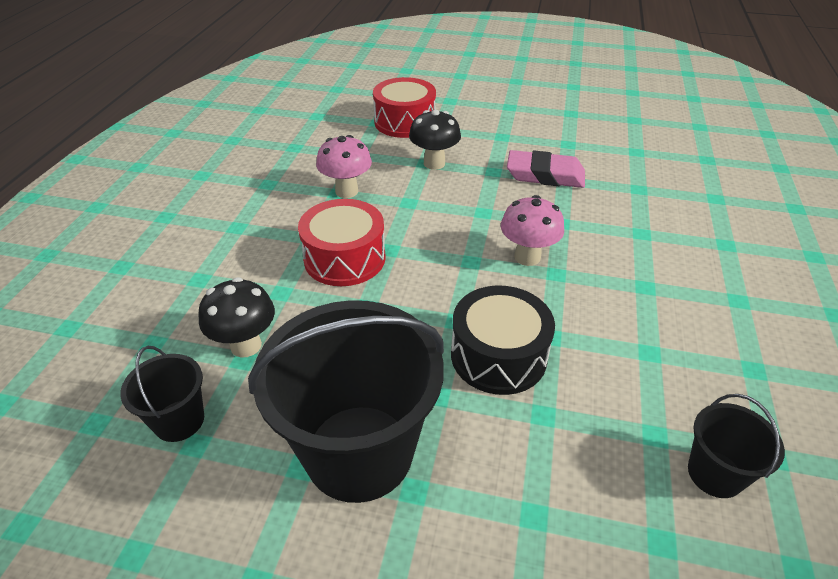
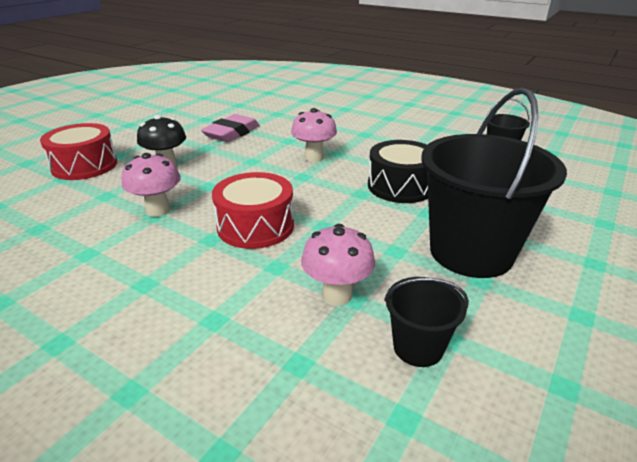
camera: 70 degrees left, 10 degrees down
(246, 345) = (337, 295): black mushroom -> pink mushroom

